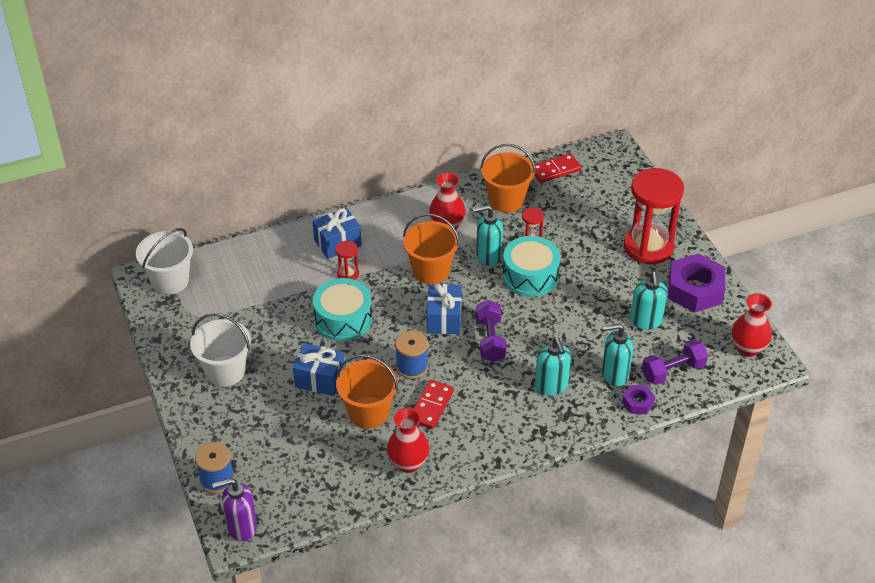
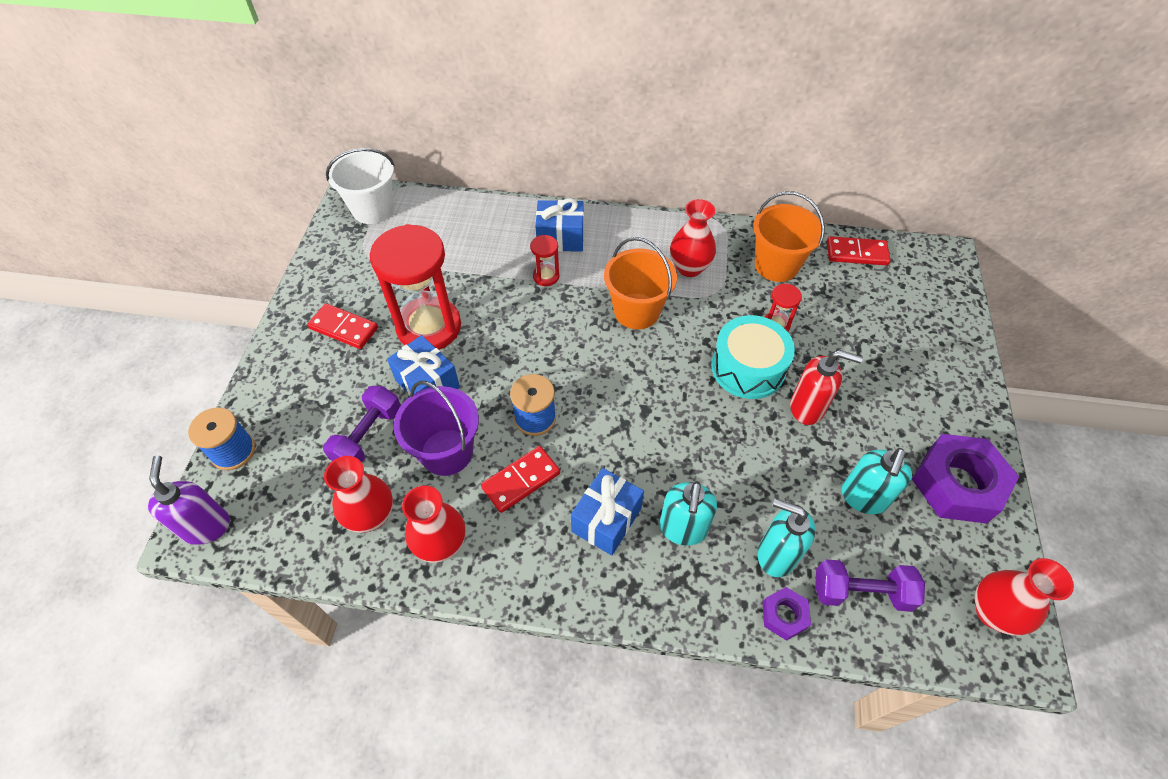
camera: 30 degrees right, 10 degrees up
(225, 371) = (344, 328): white bucket -> red domino
(241, 527) = (207, 526): purple soap dispenser -> purple soap dispenser turned 60 degrees clockwise
(343, 319) = (503, 325): turquoise drum -> none
(349, 470) = (371, 516): none -> red vase
(368, 412) = (446, 452): orange bucket -> purple bucket
(444, 319) = (612, 375): blue gift -> blue gift (606, 520)
(488, 256) = (713, 322): turquoise soap dispenser -> none
(490, 340) = (647, 428): purple dumbbell -> purple dumbbell (368, 436)
(583, 284) = (807, 408): none -> red soap dispenser
(648, 247) = (922, 396): red hourglass -> red hourglass (429, 327)

